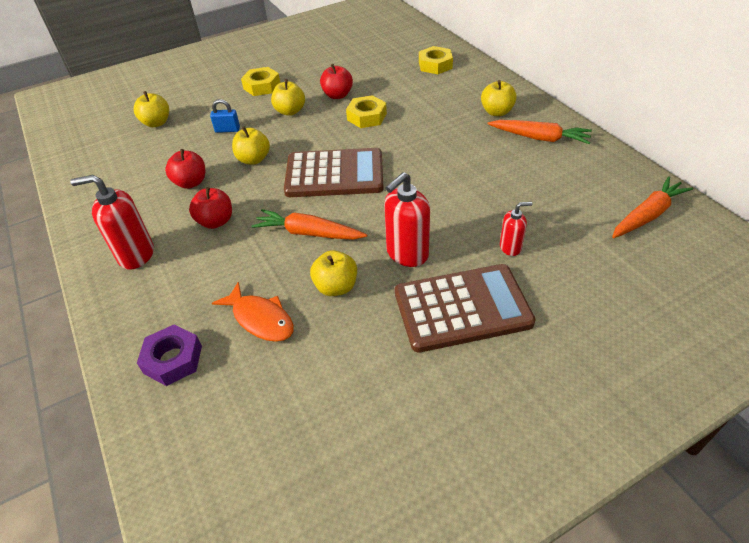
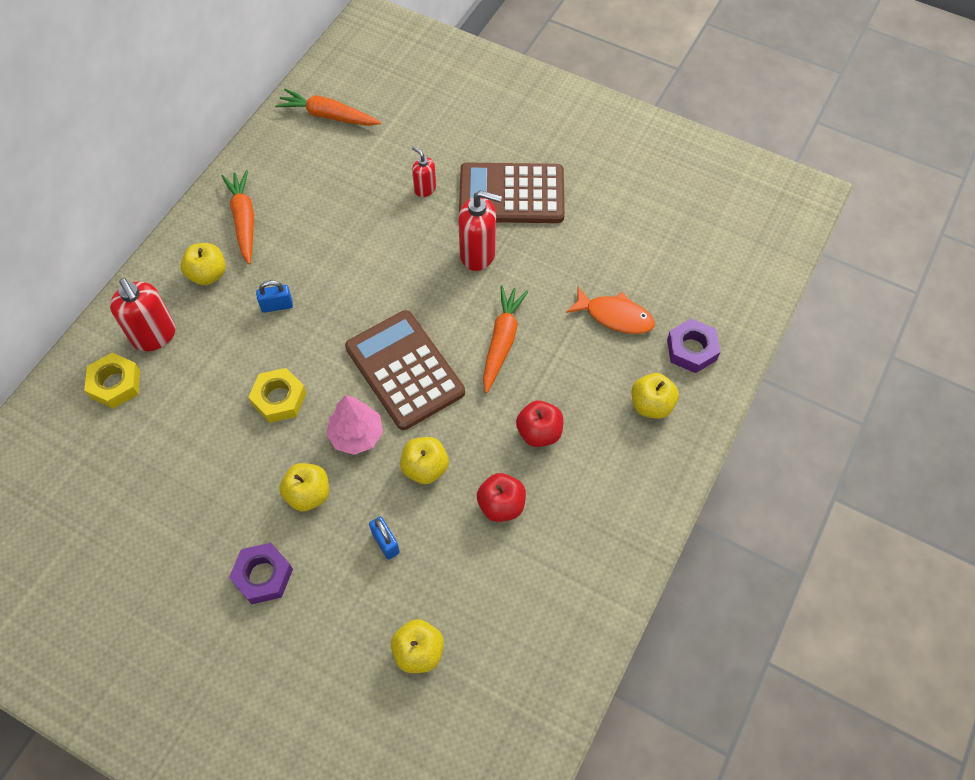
camera: 125 degrees left, 15 degrees up
(136, 255) = (625, 470): red soap dispenser -> red soap dispenser (154, 336)
(260, 319) = (615, 316): orange fish -> orange fish turned 105 degrees clockwise
(262, 86) = (263, 576): yellow nut -> purple nut
(308, 139) = (356, 435): none -> pink tree
(308, 233) = (502, 341): orange carrot -> orange carrot turned 150 degrees counterclockwise
(336, 287) = (548, 284): yellow apple -> yellow apple (651, 405)
(337, 95) = (244, 460): red apple -> none
(443, 133) = (277, 306): none -> blue padlock
(462, 308) = (511, 194): brown calculator -> brown calculator turned 45 degrees counterclockwise

